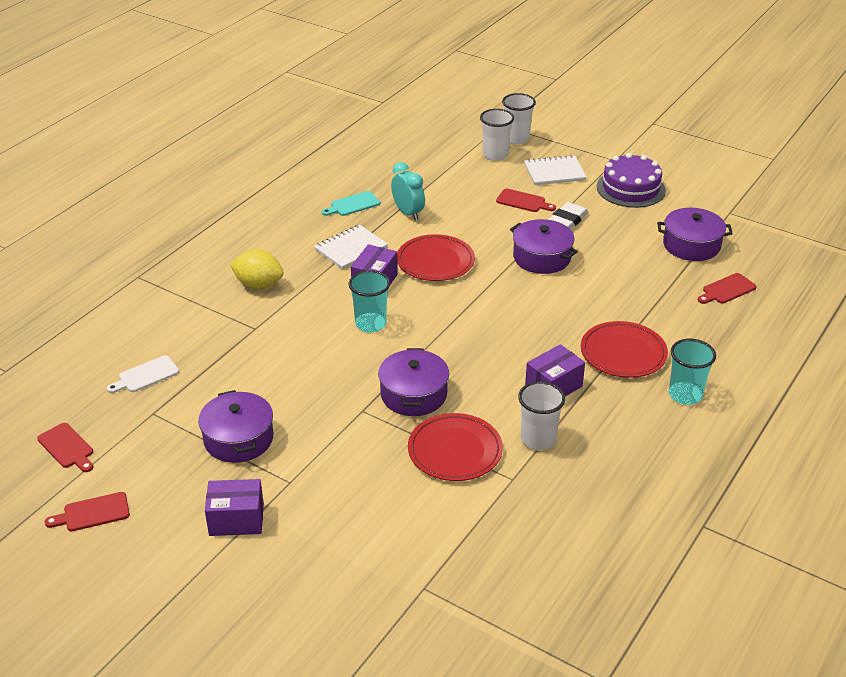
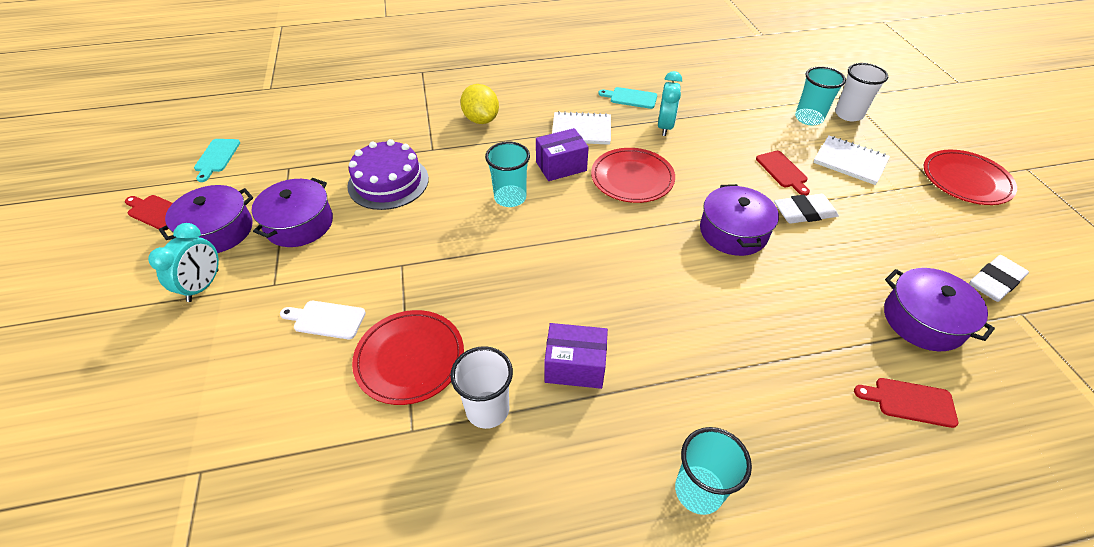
camera: 45 degrees right, 10 degrees up
(67, 447) = (216, 157): red cutting board -> turquoise cutting board
(146, 375) = (325, 139): white cutting board -> white cutting board (326, 319)
(236, 519) = (203, 286): purple box -> turquoise clock
(413, 394) = (454, 280): purple pot -> purple pot (218, 231)
(495, 155) = (808, 118): white cup -> turquoise cup
(623, 353) = (690, 385): red plate -> red plate (966, 180)
(631, 188) = (918, 219): purple cake -> purple cake (388, 182)
(702, 203) = (995, 281): none -> white eraser

